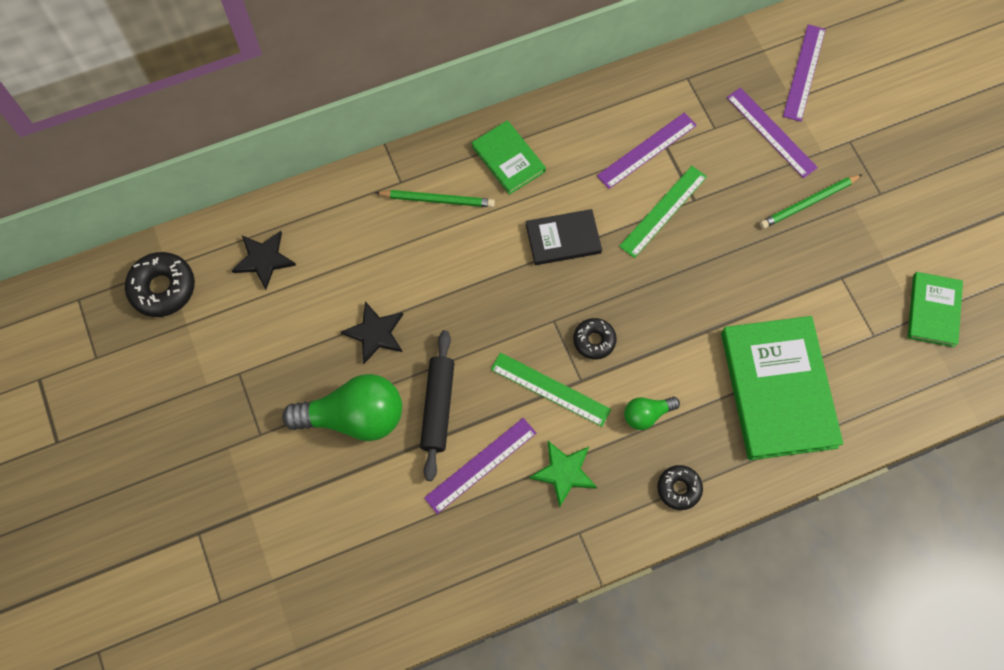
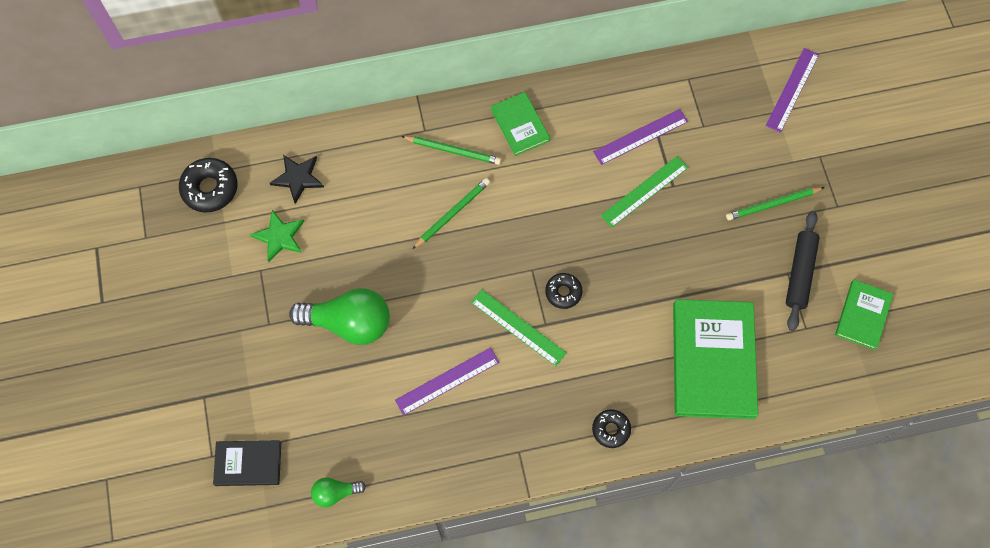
camera: 10 degrees right, 0 degrees up
(375, 333) = (379, 255): black star -> none
(438, 407) = (421, 326): black rolling pin -> black rolling pin (800, 273)
(450, 271) = (452, 213): none -> green pencil
(563, 239) = (553, 201): black book -> black book (248, 464)
(564, 472) = (516, 399): green star -> green star (279, 236)
(646, 415) = (596, 363): green light bulb -> green light bulb (335, 493)
(771, 132) = (752, 138): purple ruler -> none

